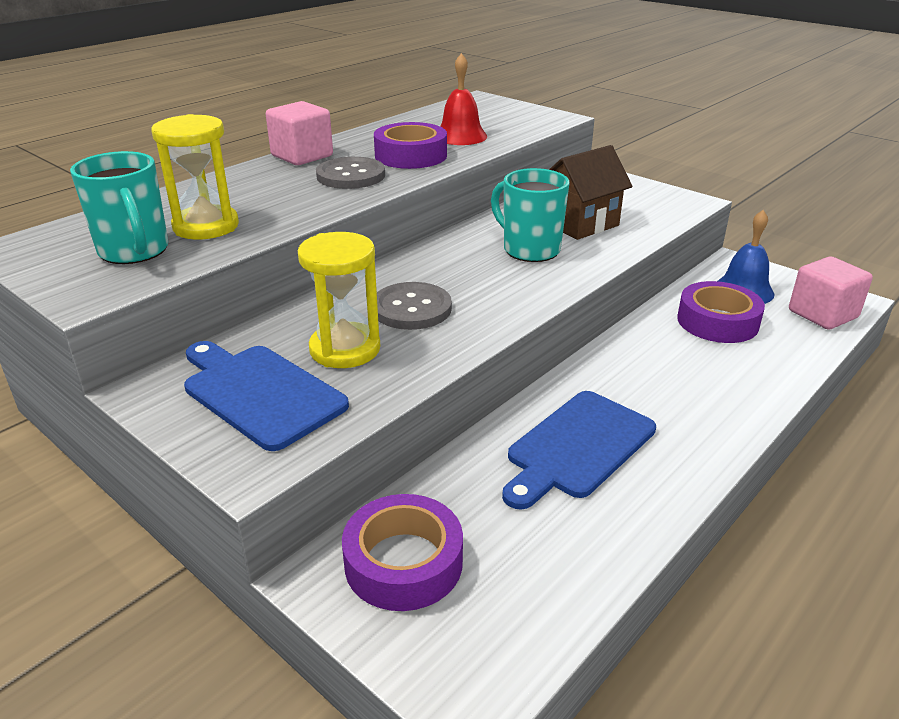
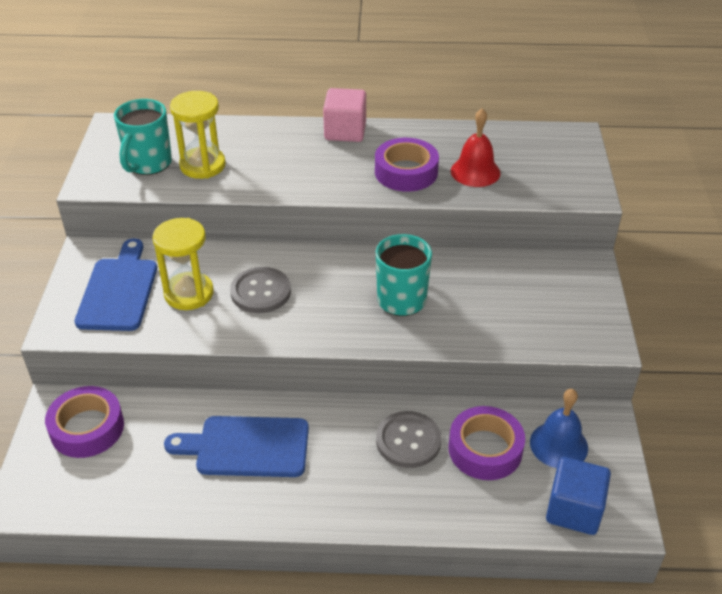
camera: 50 degrees right, 10 degrees up
(351, 176) = (338, 169): grey button -> grey button (408, 441)
(580, 224) = (477, 301): brown house -> none
(822, 314) = (574, 510): pink cube -> blue cube

